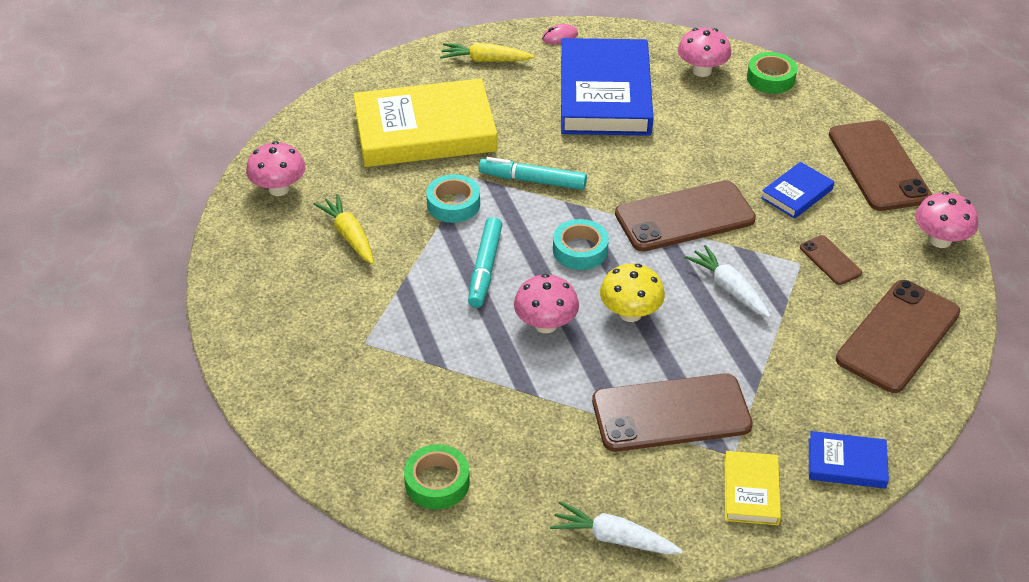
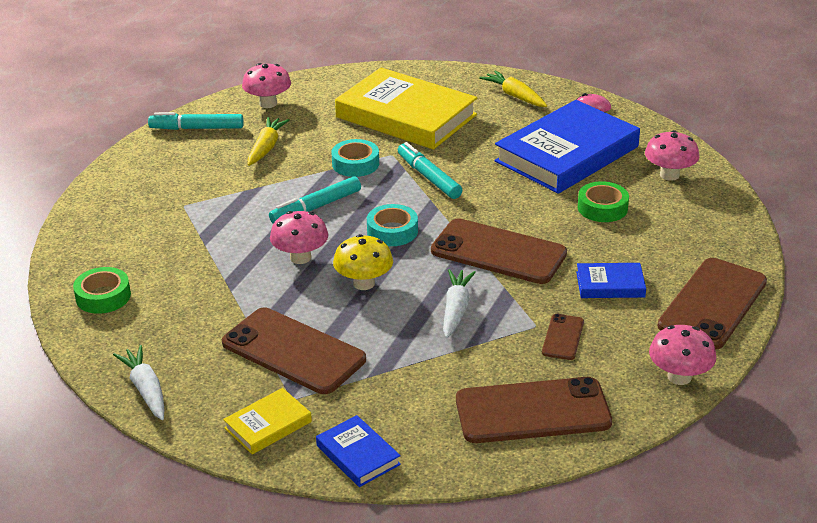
camera: 45 degrees right, 10 degrees down
(250, 255) = (197, 128): none -> turquoise marker
(770, 78) = (719, 206): green tape -> green tape (602, 208)

